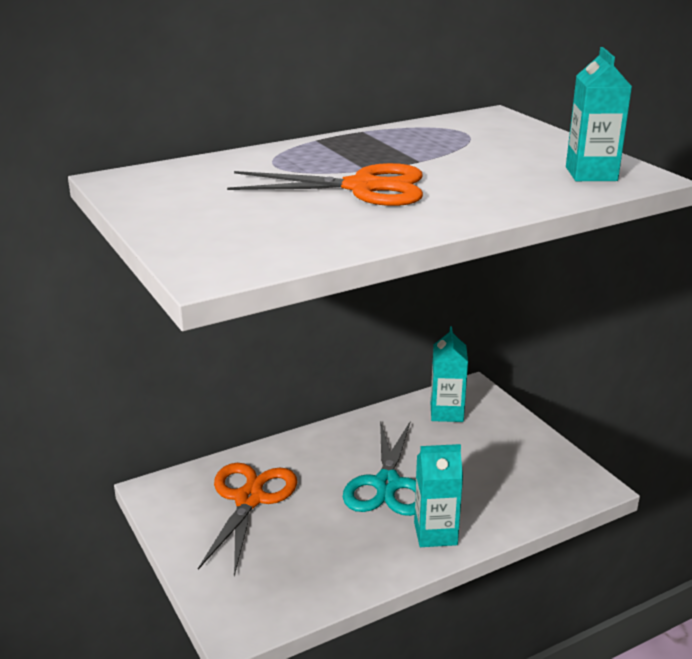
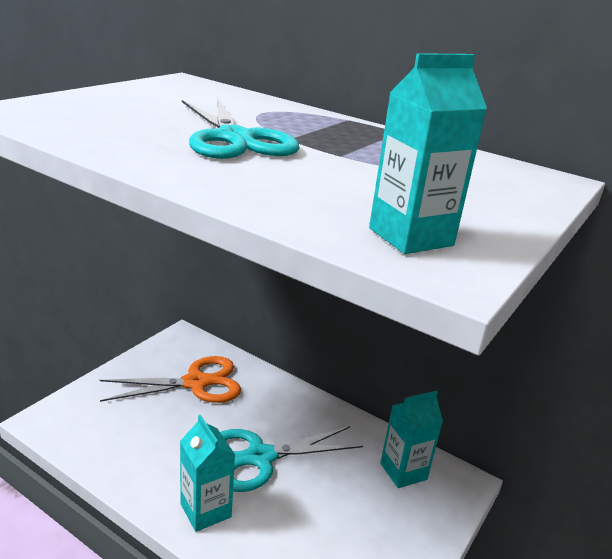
camera: 60 degrees right, 0 degrees up
(362, 187) = (235, 139): orange scissors -> turquoise scissors

